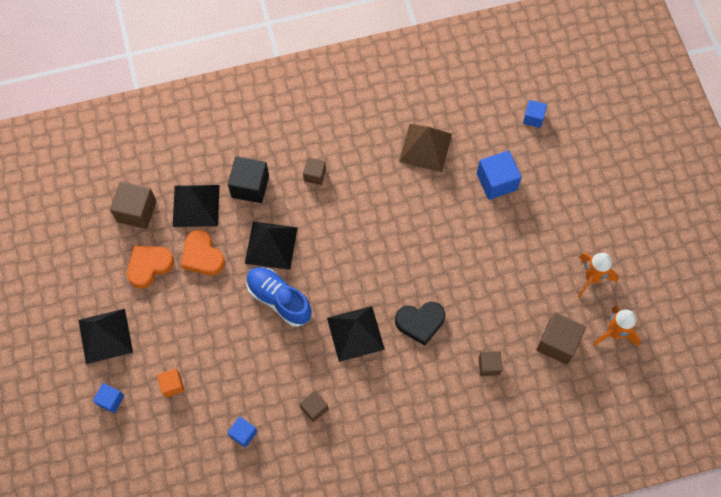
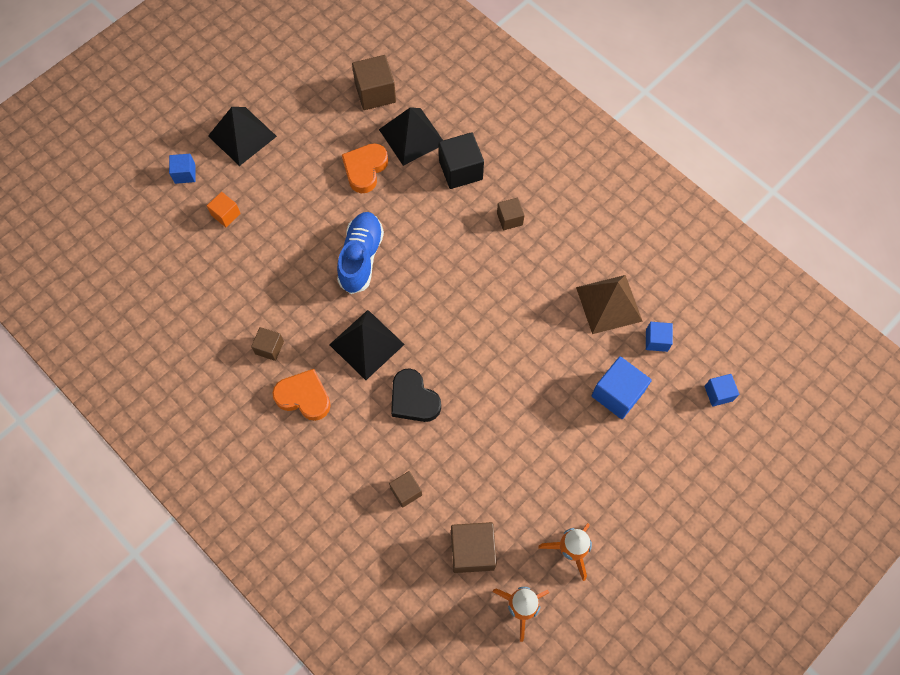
camera: 60 degrees right, 0 degrees up
(149, 266) = (328, 132): orange heart -> orange heart (304, 397)
(243, 434) = (211, 299): blue cube -> blue cube (656, 340)
(271, 245) = (412, 221): black pyramid -> none

